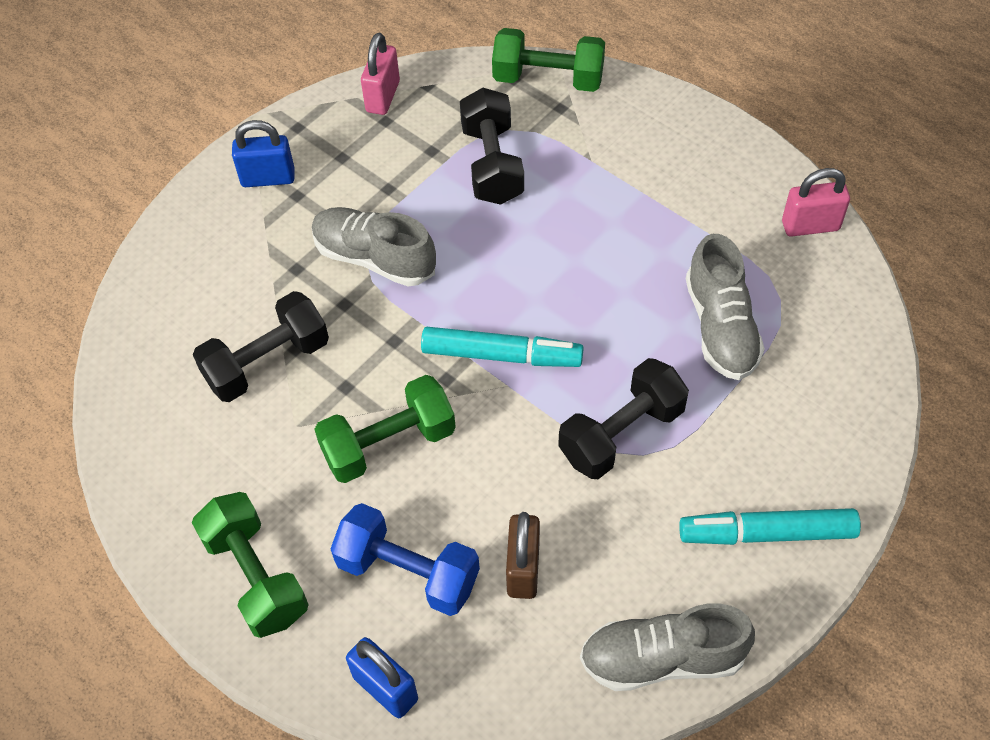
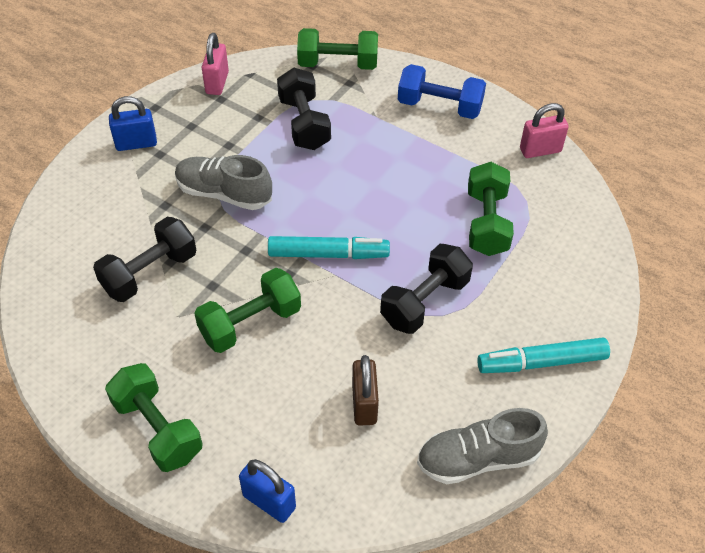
camera: 10 degrees left, 5 degrees down
(408, 572) = (276, 414): blue dumbbell -> blue dumbbell (439, 106)
(720, 327) = (486, 223): grey shoe -> green dumbbell

